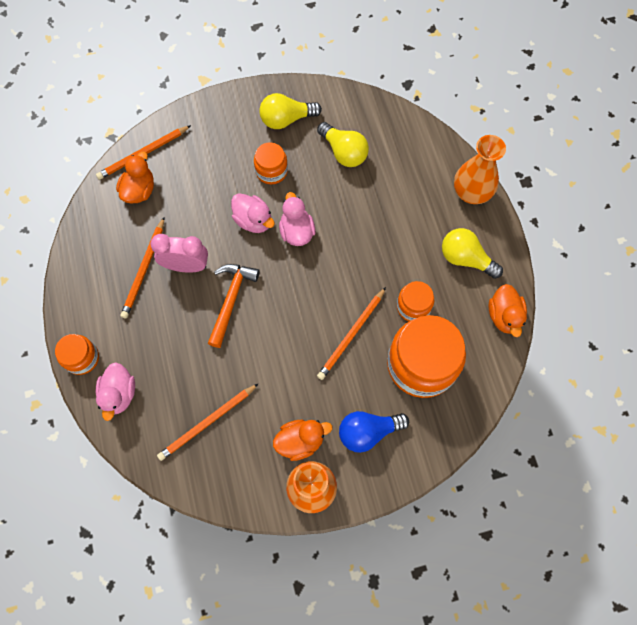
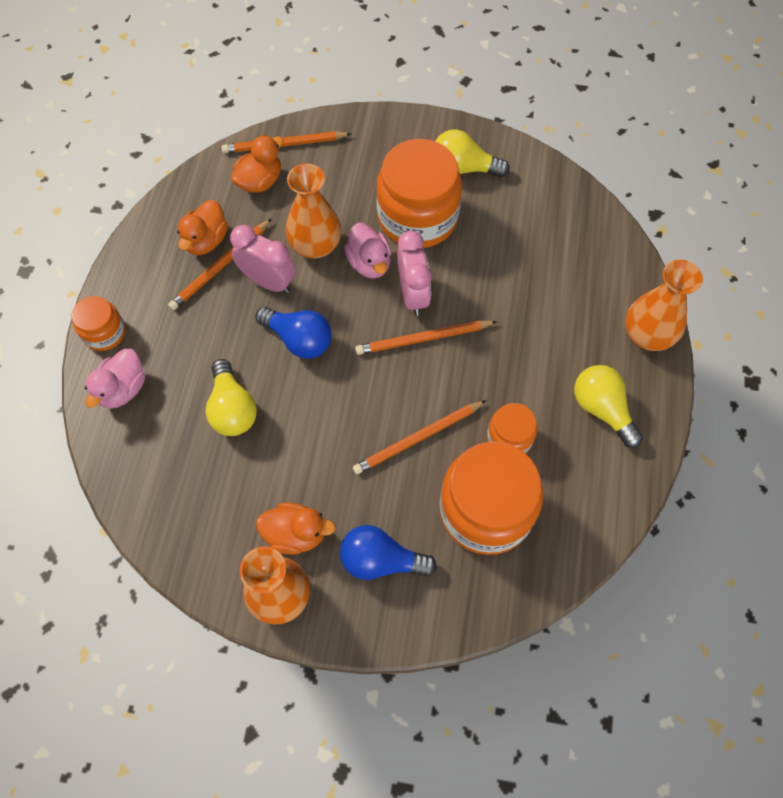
camera: 25 degrees right, 5 degrees down
(207, 223) = (315, 245): none -> orange vase
(207, 423) = (201, 464): orange pencil -> orange pencil (423, 339)
(231, 300) = (299, 339): orange hammer -> blue light bulb
(271, 171) = (417, 217): orange jar -> orange jar, size x1.97
(296, 231) = (413, 295): pink duck -> pink clock
(343, 152) = (512, 229): yellow light bulb -> yellow light bulb (232, 408)
(504, 316) = (618, 498): orange duck -> orange duck (206, 240)

